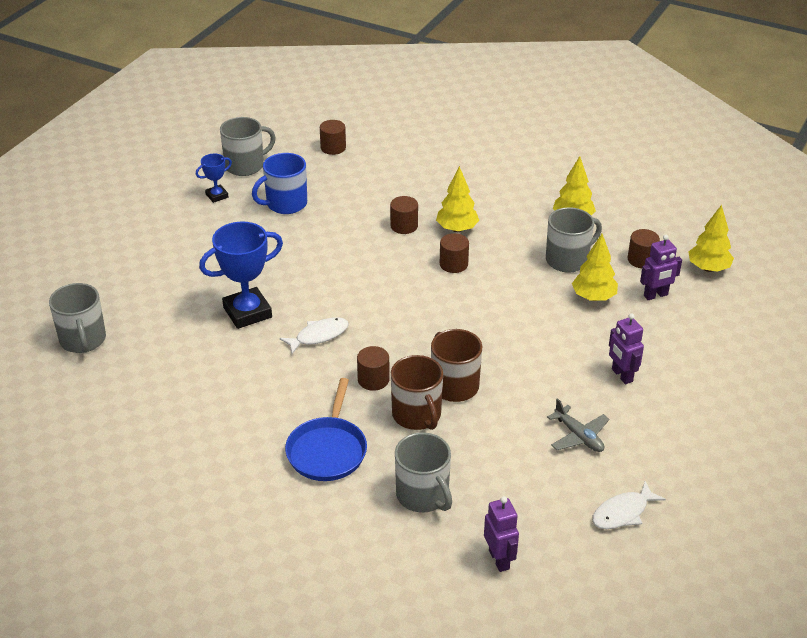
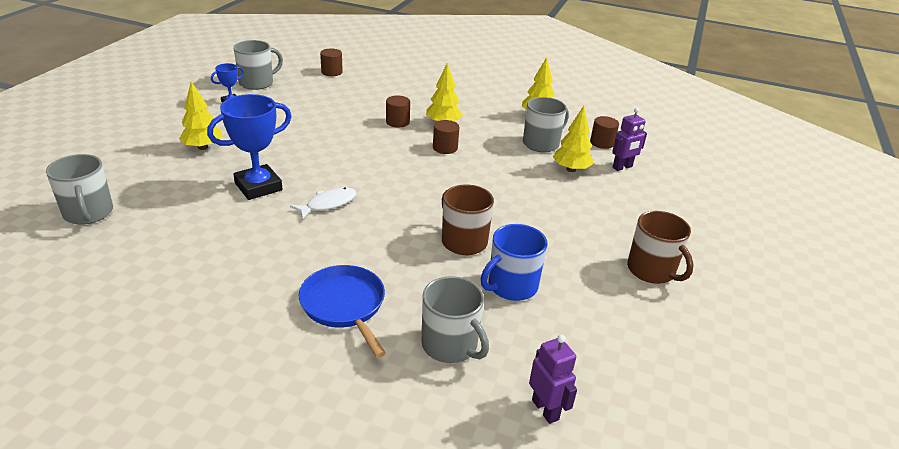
camera: 10 degrees left, 5 degrees down
(285, 204) = (292, 108): blue mug -> blue mug (511, 286)
(327, 450) = (344, 305): blue pan -> blue pan turned 150 degrees clockwise
(373, 380) = (384, 239): brown cylinder -> none
(417, 415) = (432, 268): brown mug -> brown mug (652, 271)
(578, 436) = (592, 281): grey plane -> none
(621, 375) = (614, 228): purple robot -> none
(623, 512) = (658, 351): white fish -> none
(708, 268) = (657, 148): yellow tree -> yellow tree (203, 147)

